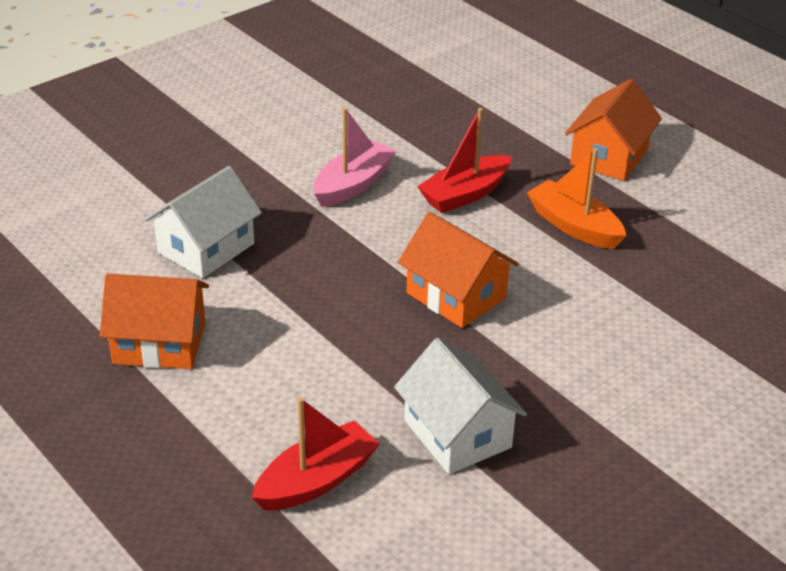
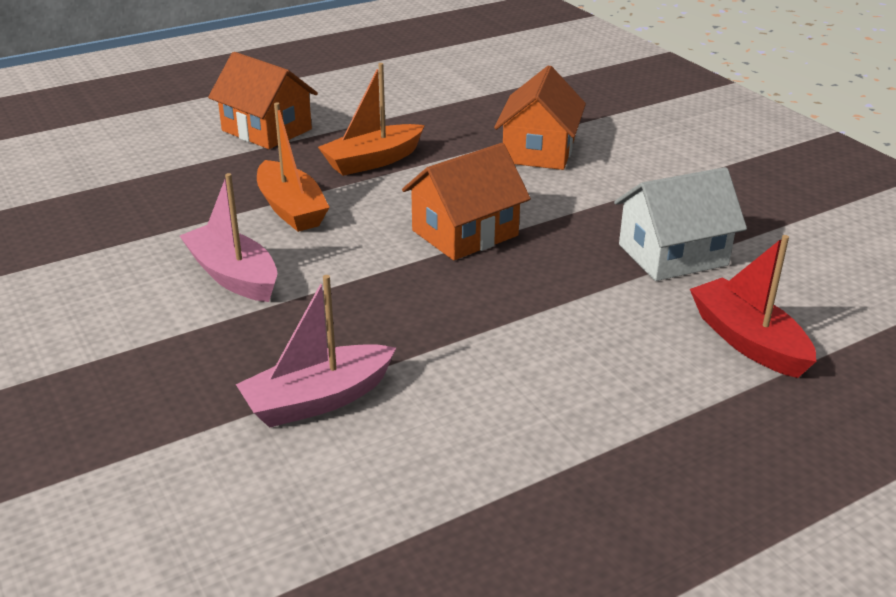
camera: 80 degrees left, 5 degrees down
(159, 343) = (513, 449): orange house -> orange house (539, 151)
(206, 248) = (318, 400): white house -> pink boat
(465, 194) = (291, 209): red boat -> orange boat

